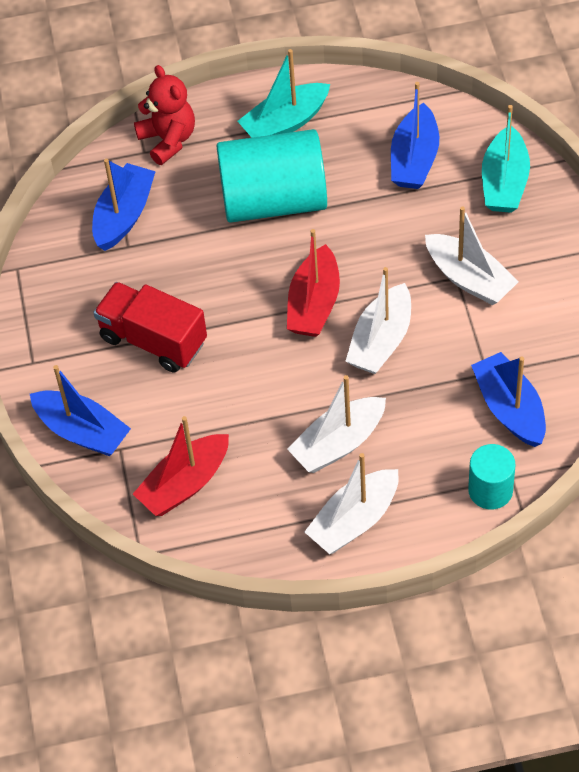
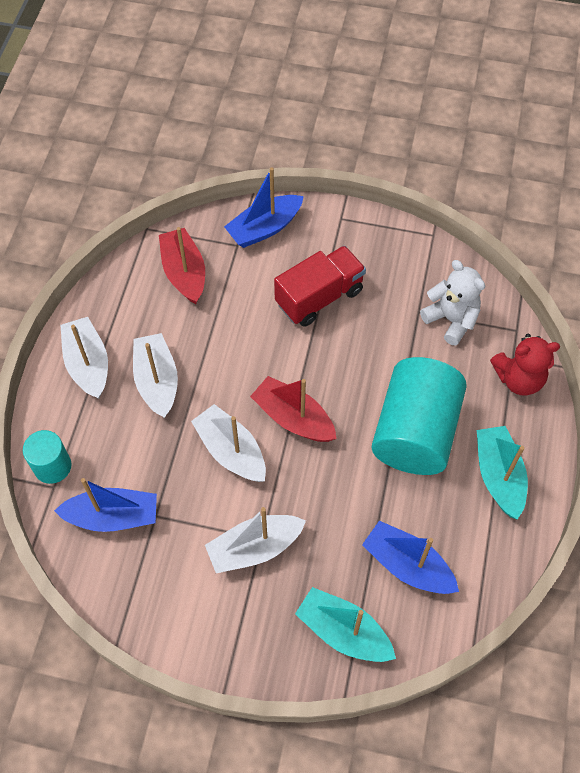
camera: 110 degrees right, 5 degrees up
(124, 215) = (451, 320): blue boat -> white teddy bear

